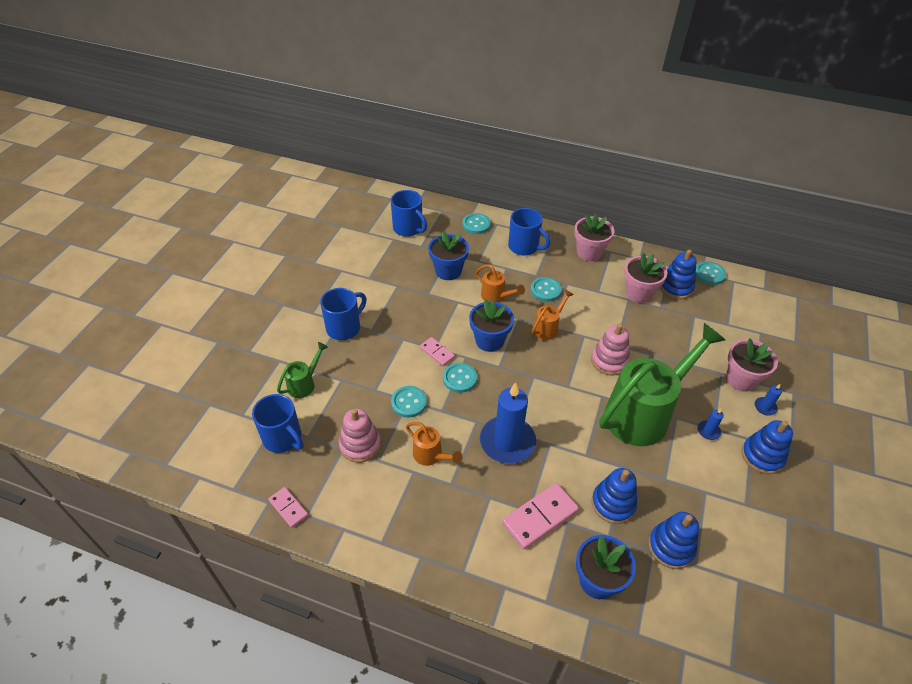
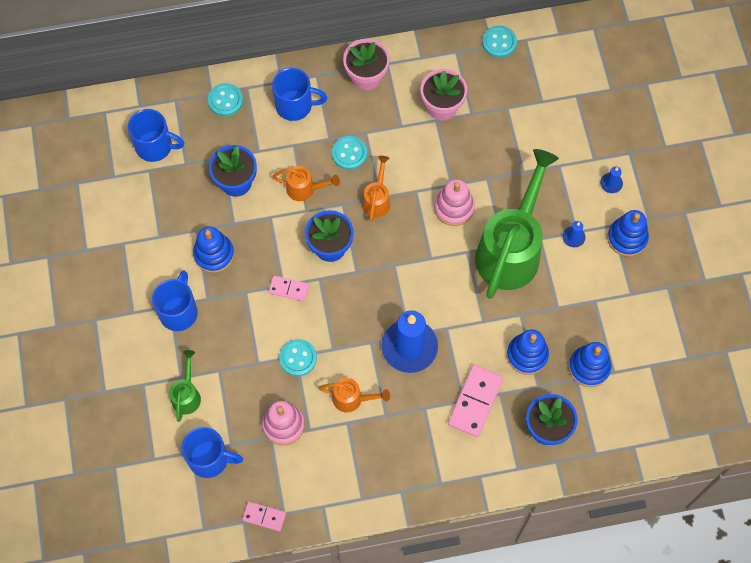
camera: 30 degrees left, 20 degrees up
(459, 378) = (328, 306): turquoise button -> none
(676, 287) = (474, 79): blue stacking toy -> blue stacking toy (214, 254)
(741, 379) = (579, 163): pink flower pot -> none

